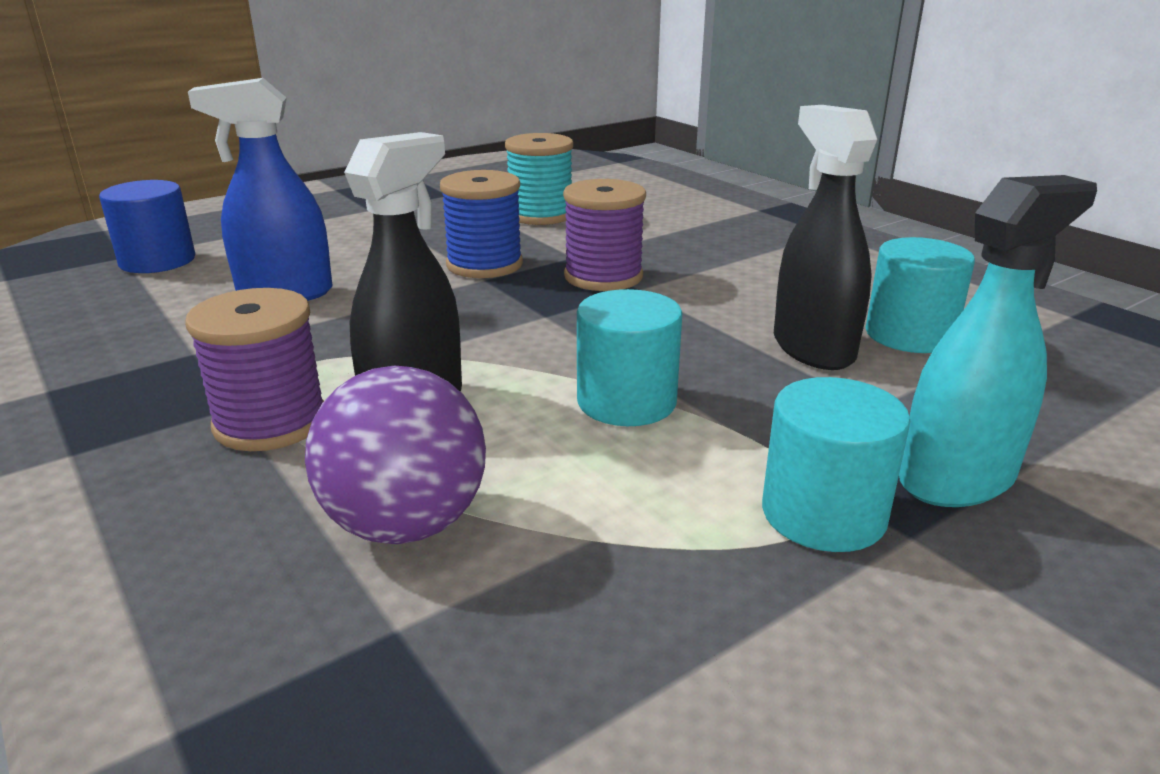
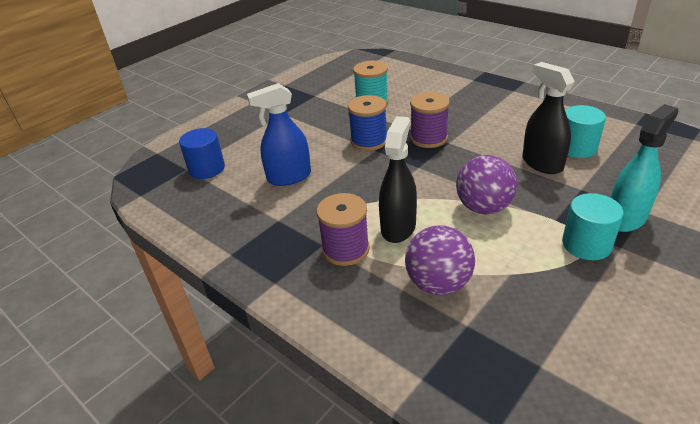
camera: 10 degrees left, 10 degrees up
(626, 401) = (483, 207): turquoise cylinder -> purple ball

